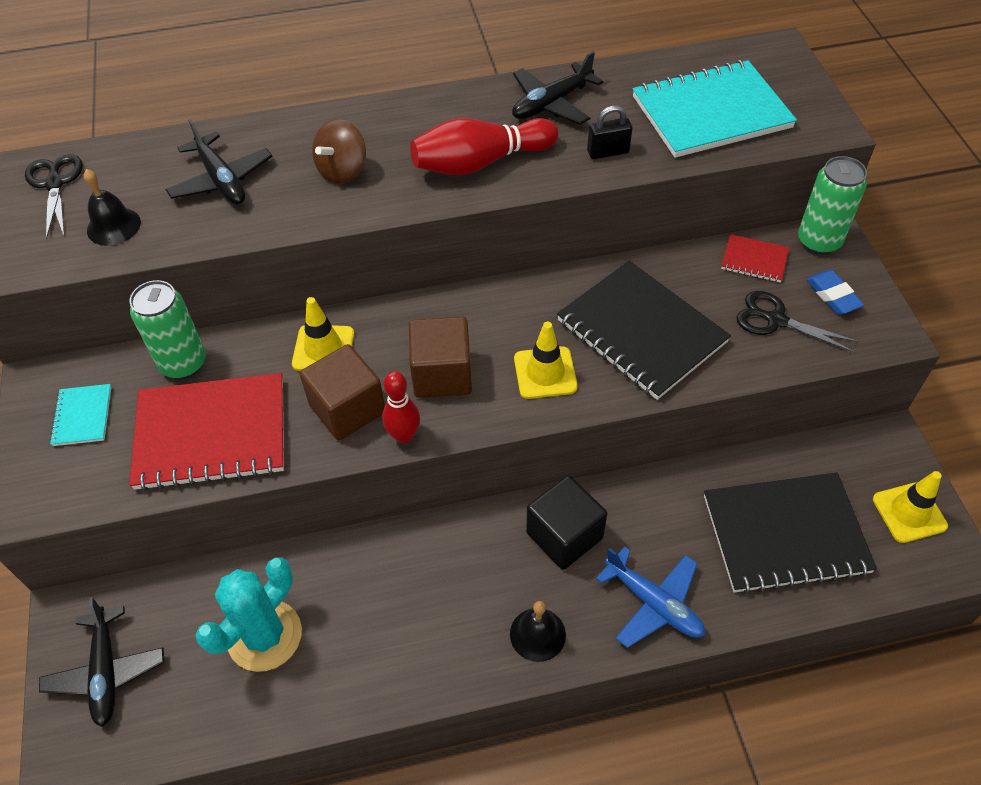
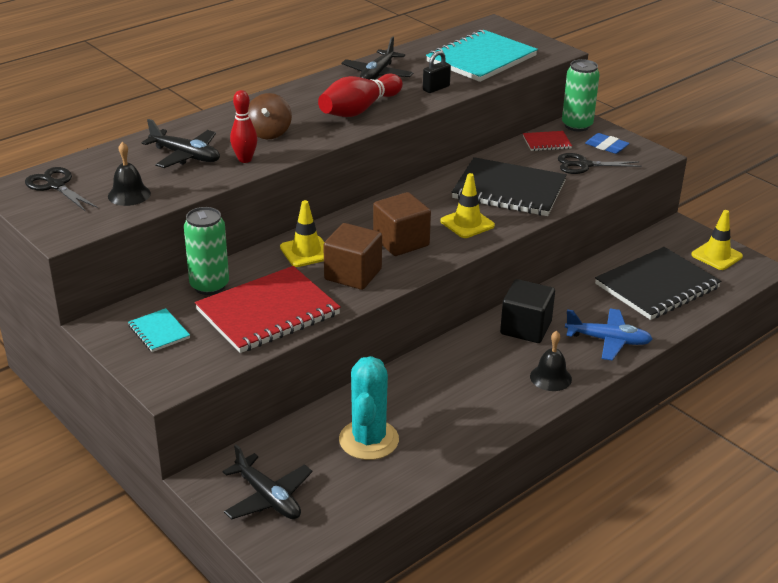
camera: 30 degrees left, 20 degrees down
(404, 436) = (404, 276): red bowling pin -> red bowling pin (245, 159)

